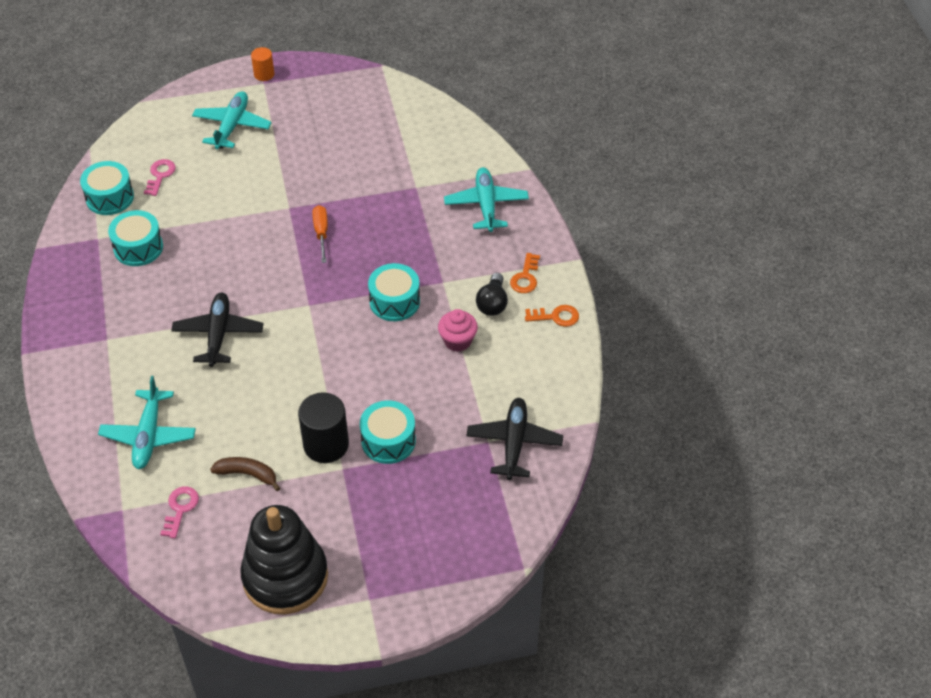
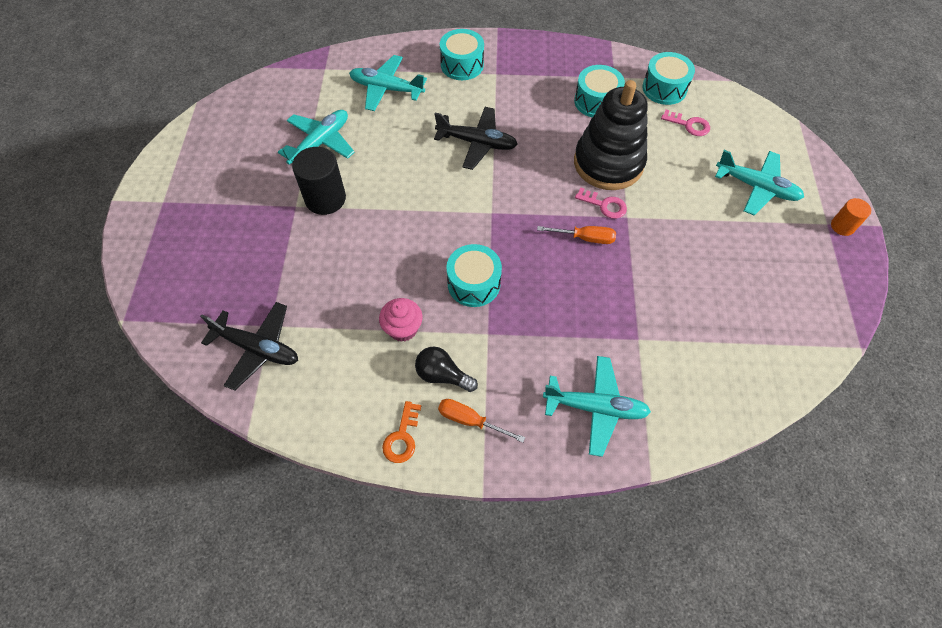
camera: 105 degrees right, 10 degrees up
(180, 509) = (308, 100): pink key -> pink key (604, 205)
(247, 474) = (320, 143): brown banana -> turquoise plane
(285, 577) = (214, 153): black stacking toy -> black stacking toy (608, 163)
(388, 441) = (308, 245): turquoise drum -> turquoise drum (462, 65)
(525, 277) = (470, 420): orange key -> orange screwdriver

